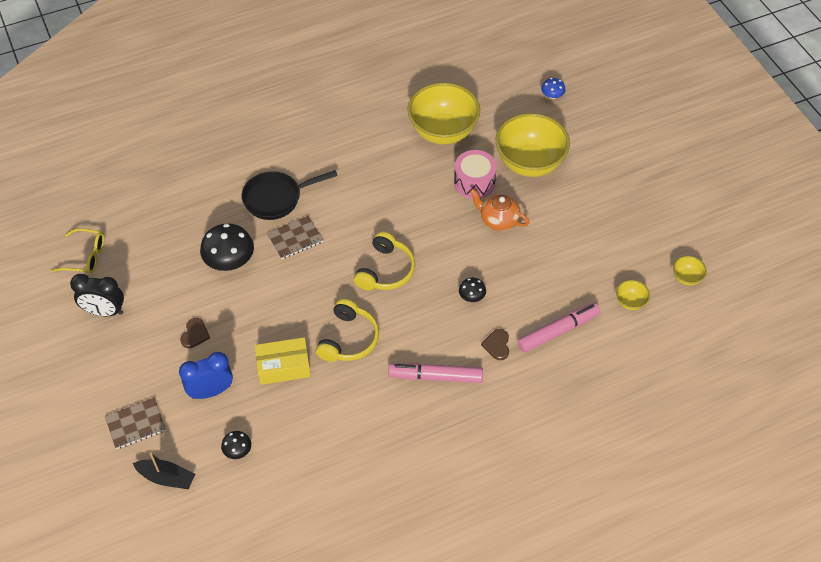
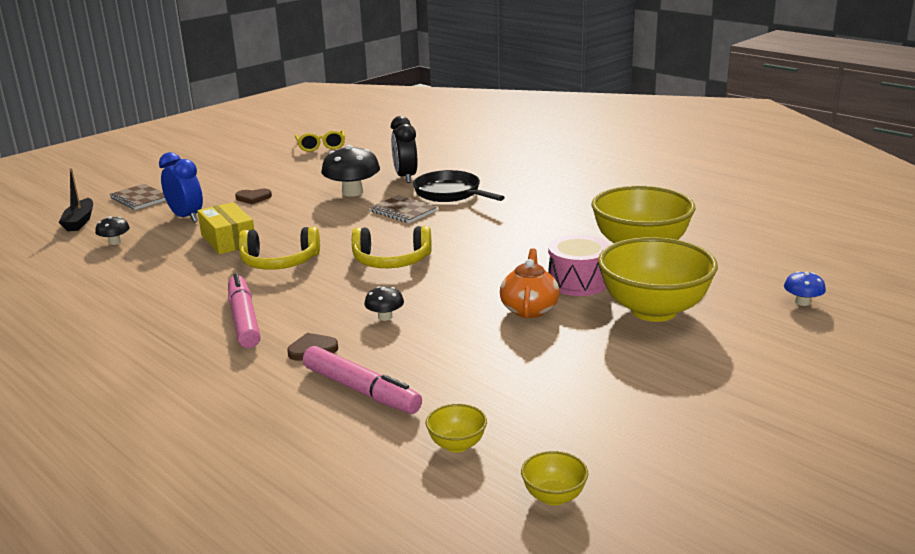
camera: 70 degrees right, 30 degrees down
(104, 311) = (264, 164): black clock -> black clock (405, 177)

